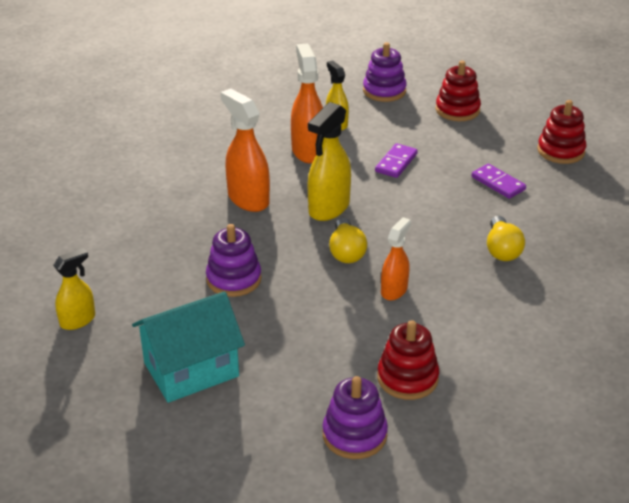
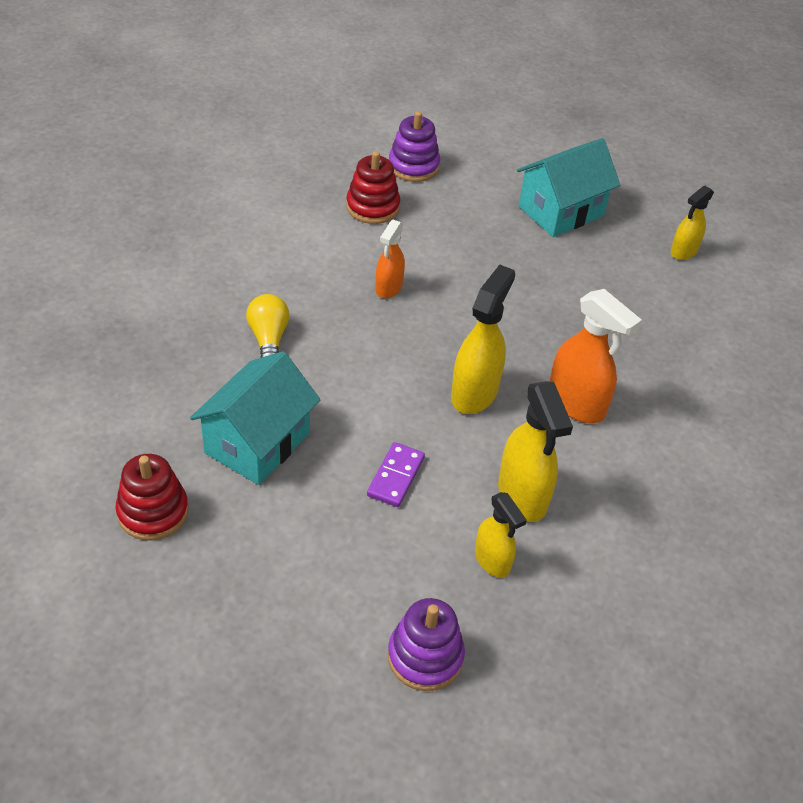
camera: 170 degrees right, 10 degrees up
(234, 279) = (555, 296): purple stacking toy -> none
(308, 151) = (522, 496): orange spray bottle -> yellow spray bottle
(346, 251) = (444, 332): yellow light bulb -> none
(457, 110) = (300, 607): red stacking toy -> none
(498, 183) = (257, 442): purple domino -> turquoise house

